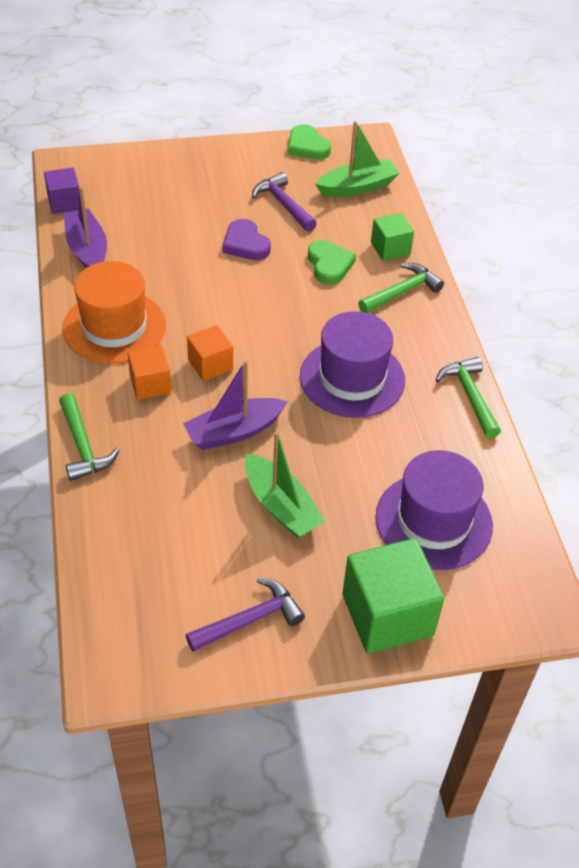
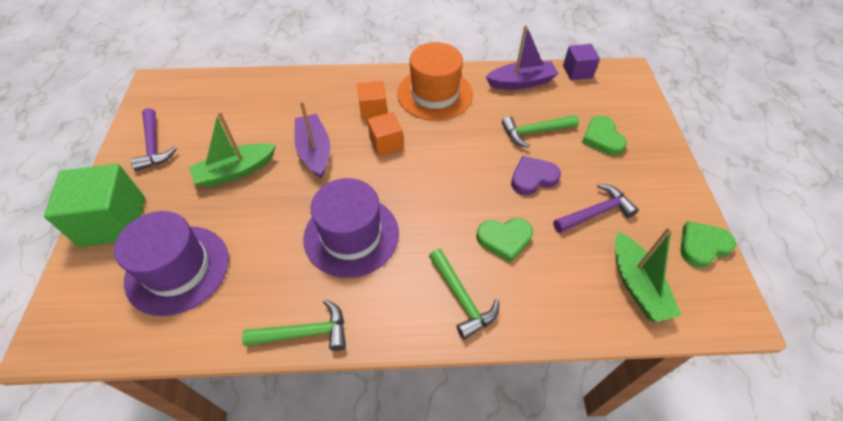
camera: 100 degrees right, 5 degrees up
(83, 446) = (325, 77): green hammer -> green hammer (534, 132)
(180, 192) = (602, 138): none -> green heart
(390, 249) = (531, 300): green cube -> none

